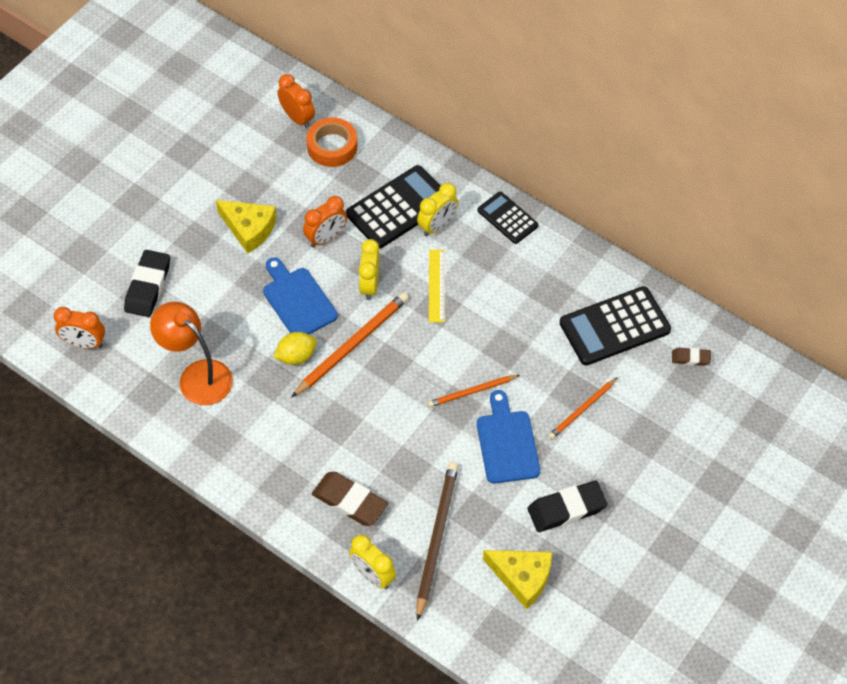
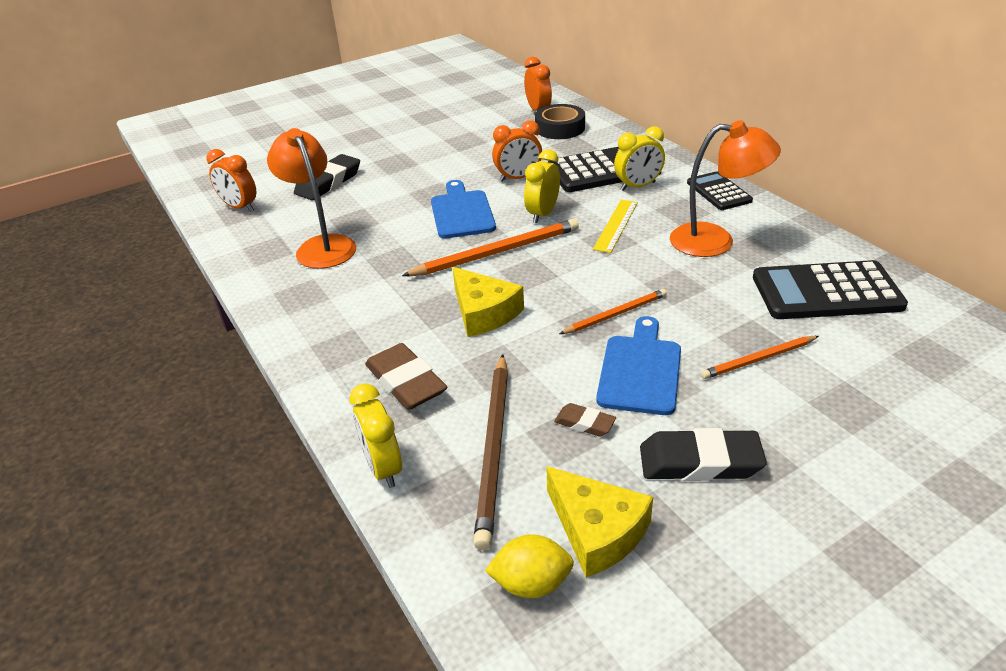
camera: 25 degrees right, 20 degrees down
(249, 229) = (448, 163): yellow cheese -> yellow cheese (483, 312)
(296, 356) = (432, 250): yellow lemon -> yellow lemon (531, 583)
(332, 146) = (560, 128): orange tape -> black tape
(436, 538) = (494, 448): brown pencil -> brown pencil turned 150 degrees clockwise
(472, 392) = (615, 314): orange pencil -> orange pencil turned 150 degrees clockwise
(521, 286) = (715, 241): none -> orange lamp
(690, 358) = (933, 339): brown eraser -> brown eraser (584, 423)

